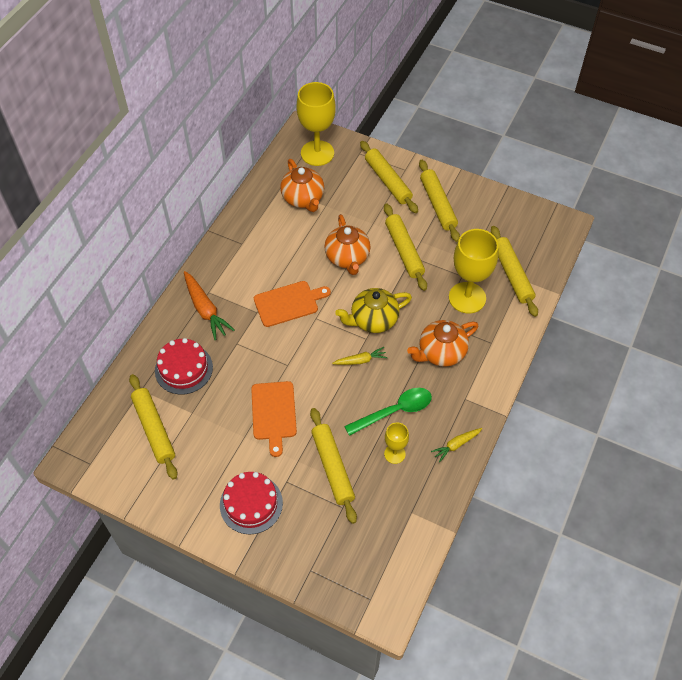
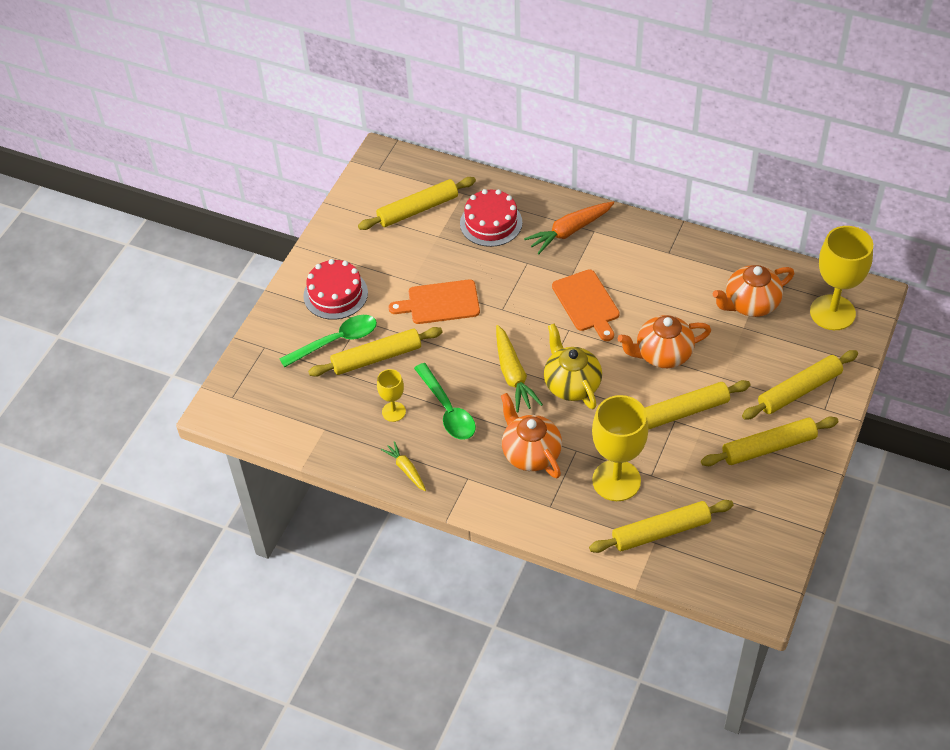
camera: 90 degrees right, 5 degrees down
(309, 502) = (336, 341): none -> green spoon
(360, 360) = (513, 375): yellow carrot -> yellow carrot, size x1.69

